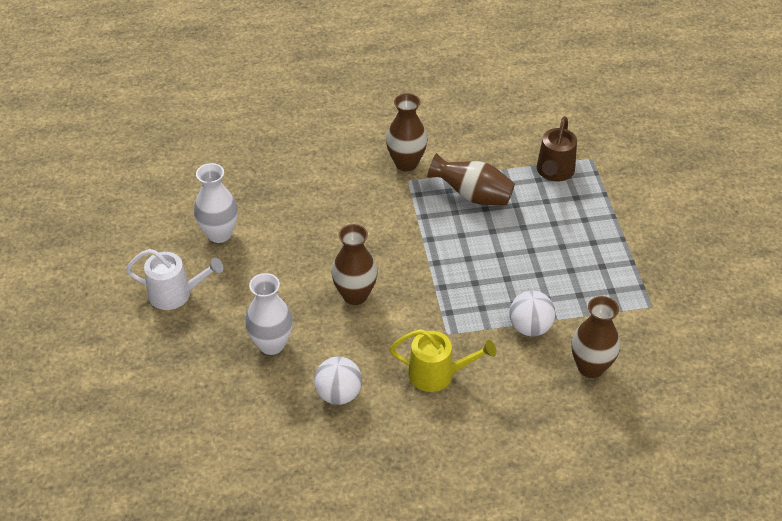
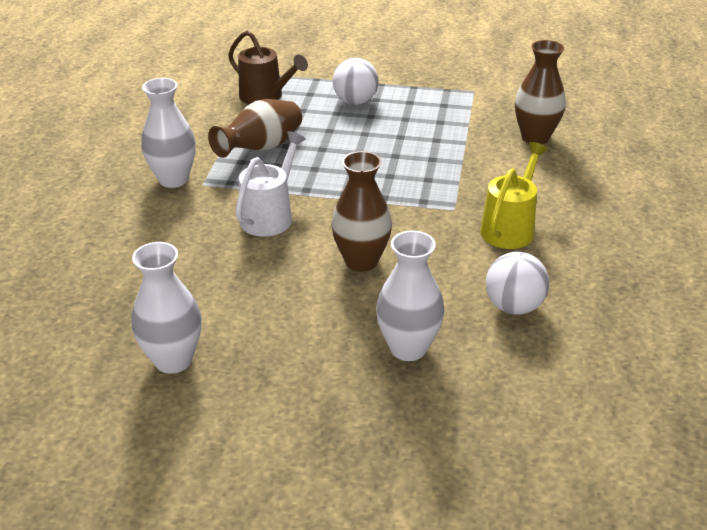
camera: 70 degrees left, 10 degrees down
(175, 294) = (262, 430): white watering can -> white watering can (270, 216)
(406, 163) = (173, 179): brown vase -> white vase
(530, 327) = (469, 157): white ball -> white ball (355, 101)

